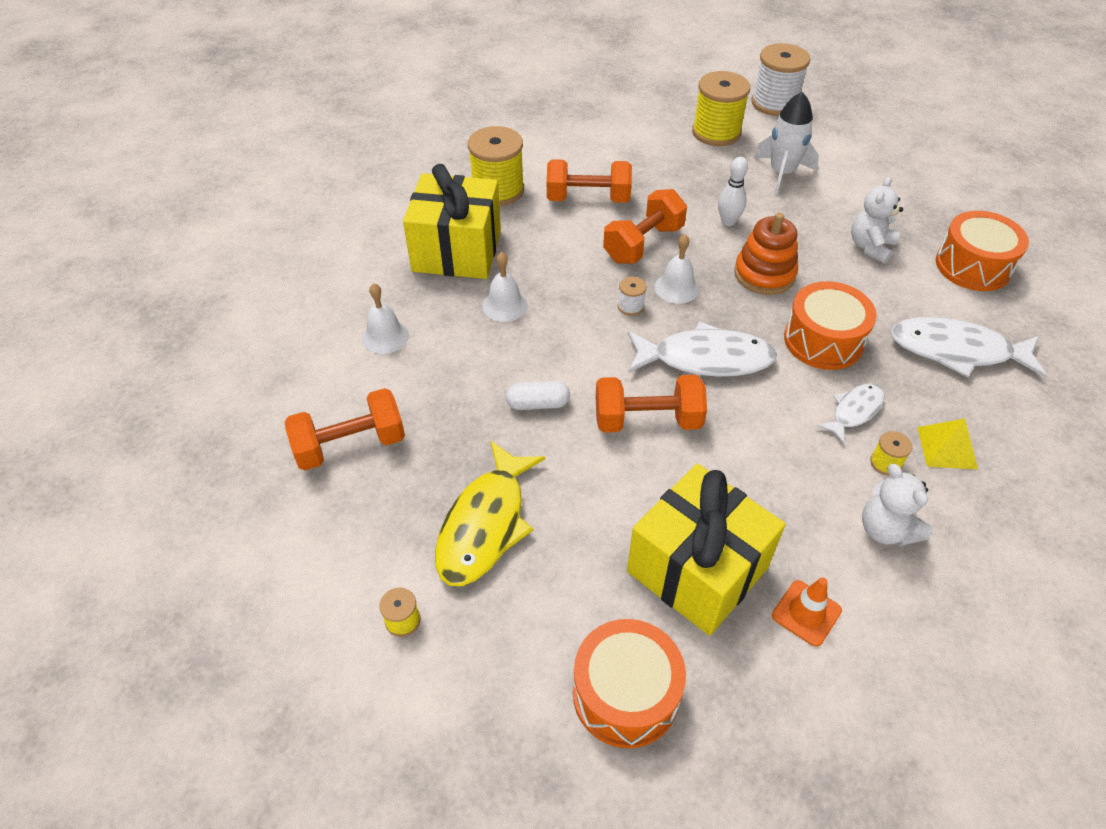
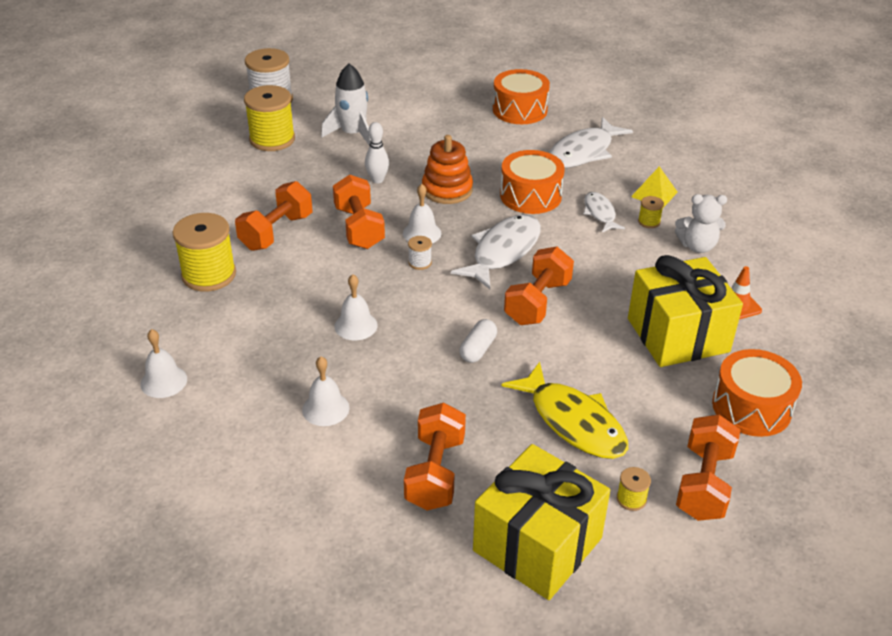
camera: 60 degrees left, 10 degrees down
(355, 231) = (164, 381): none -> white bell
(457, 251) = (261, 327): yellow gift -> yellow gift (537, 544)
(464, 684) = (704, 484): none -> orange dumbbell
(870, 247) = (465, 136): white teddy bear -> none

